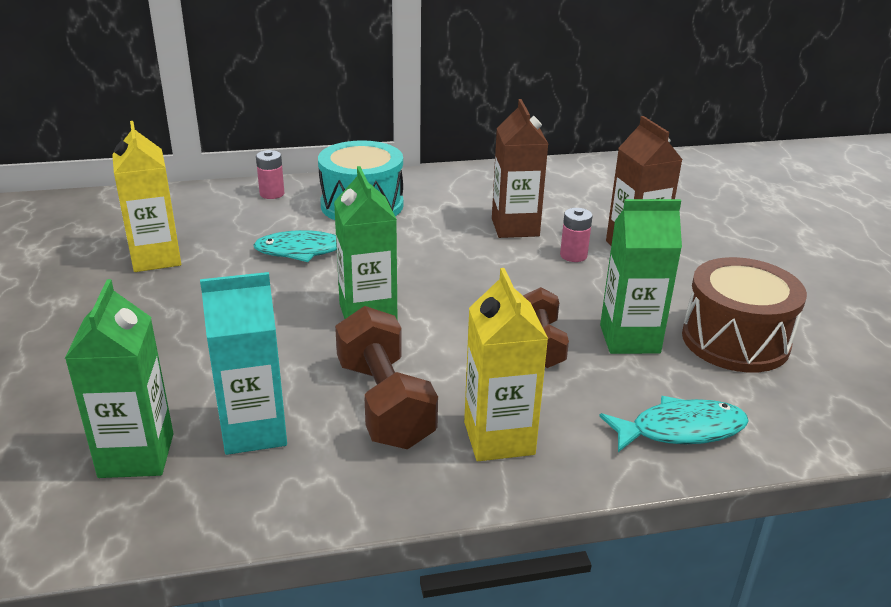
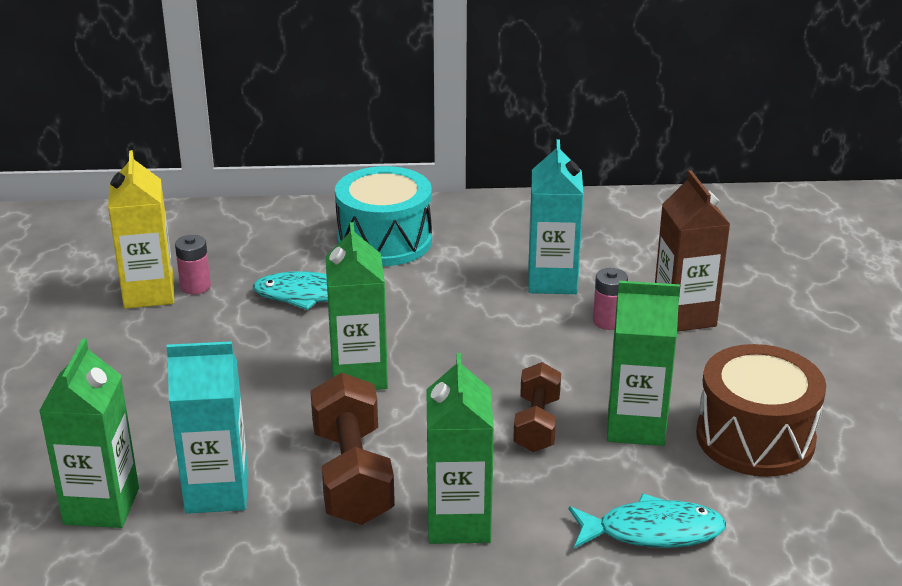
camera: 10 degrees right, 0 degrees up
(272, 194) = (287, 220): pink battery -> pink battery (195, 286)
(499, 438) = (459, 522): yellow carton -> green carton
(515, 227) = (552, 281): brown carton -> turquoise carton

